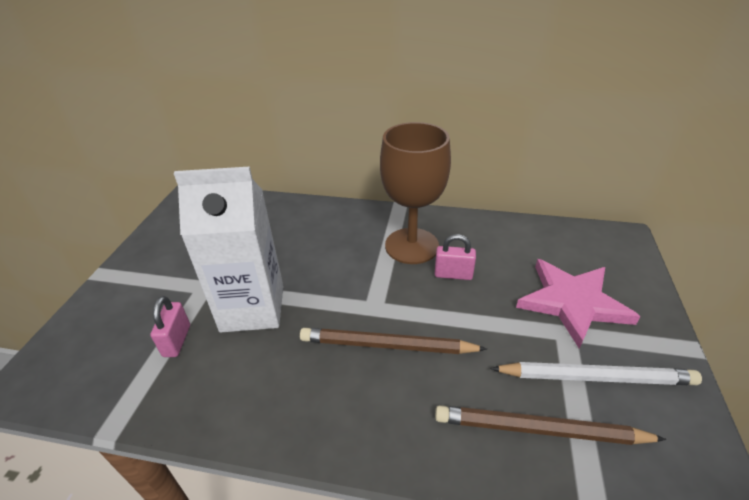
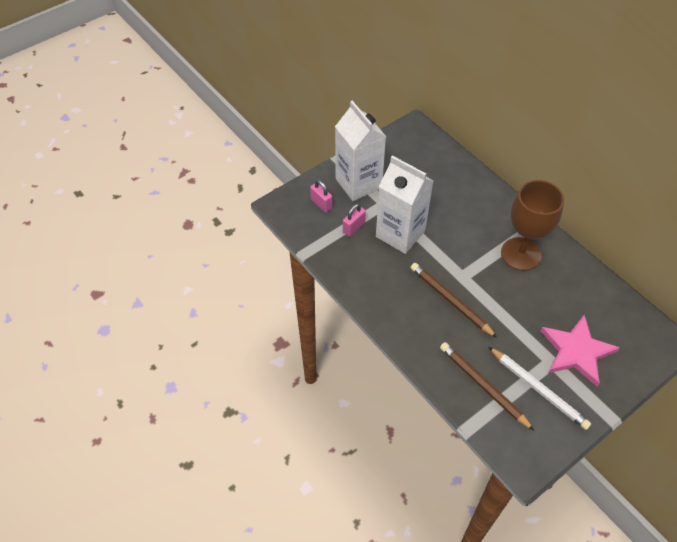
camera: 40 degrees right, 15 degrees up
(150, 284) = (358, 183): none -> white carton
(453, 274) = (526, 288): pink padlock -> pink padlock (321, 204)

